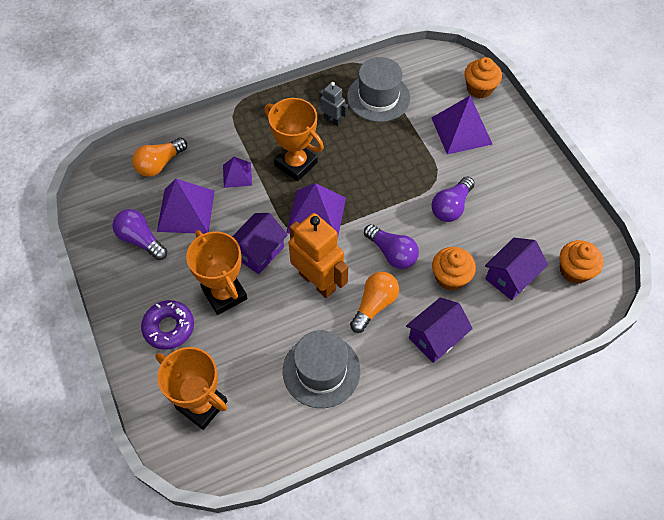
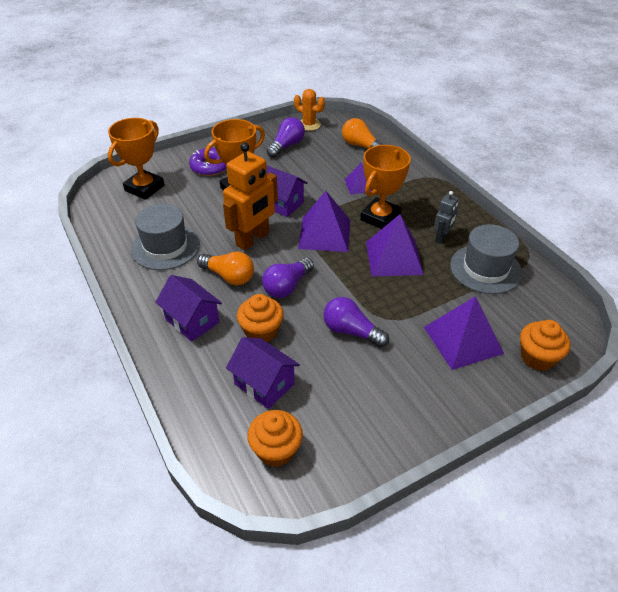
camera: 85 degrees right, 15 degrees down
(97, 212) = (309, 125): none -> orange cactus
(186, 211) = (317, 163): purple pyramid -> purple pyramid (393, 257)

